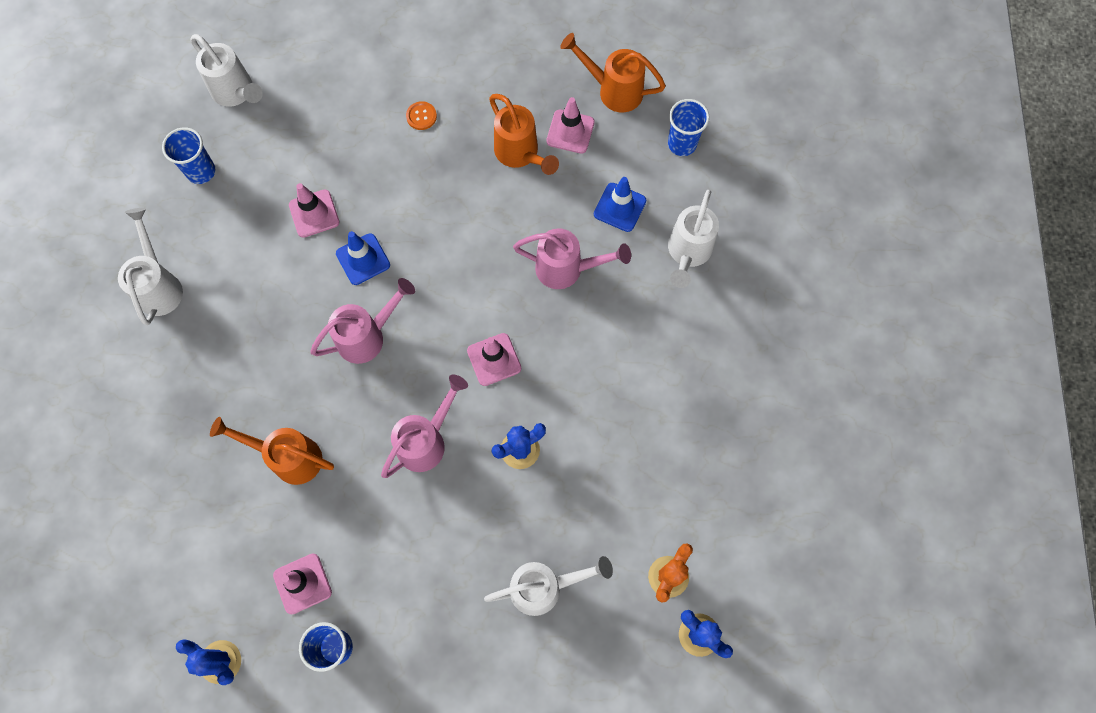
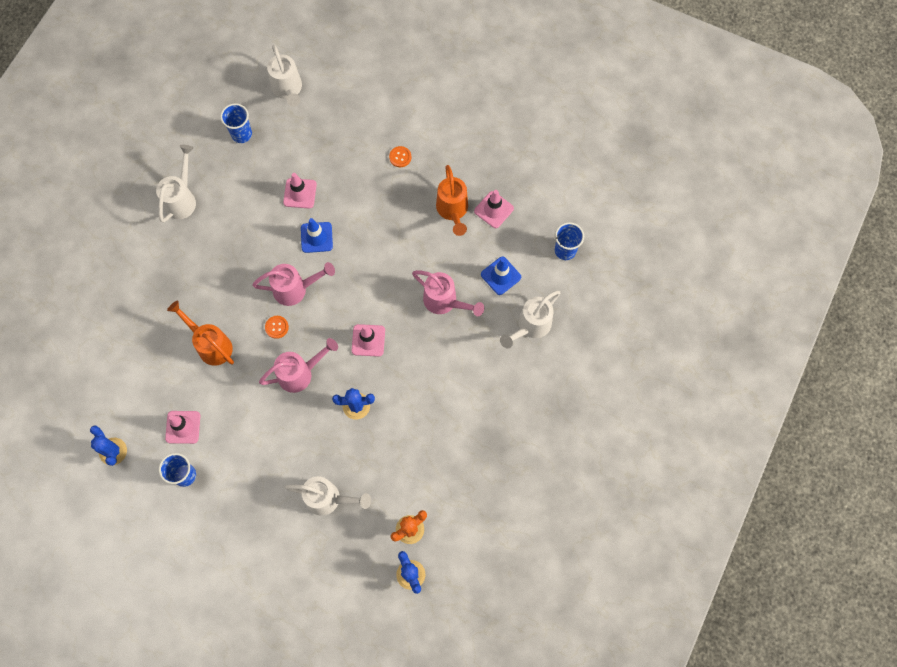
camera: 25 degrees right, 0 degrees up
(366, 395) = (277, 327): none -> orange button
(613, 90) = (537, 193): orange watering can -> none

